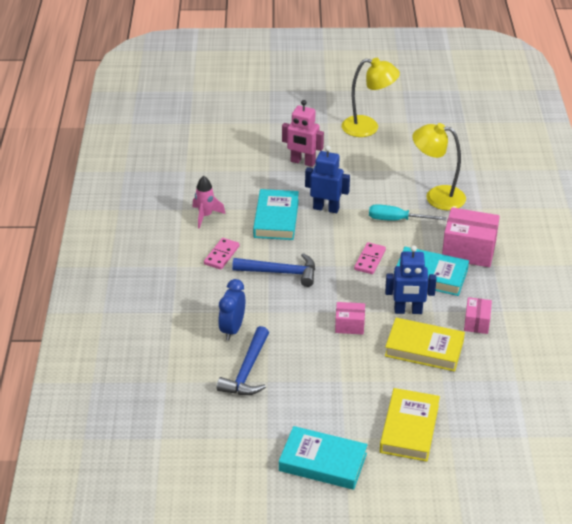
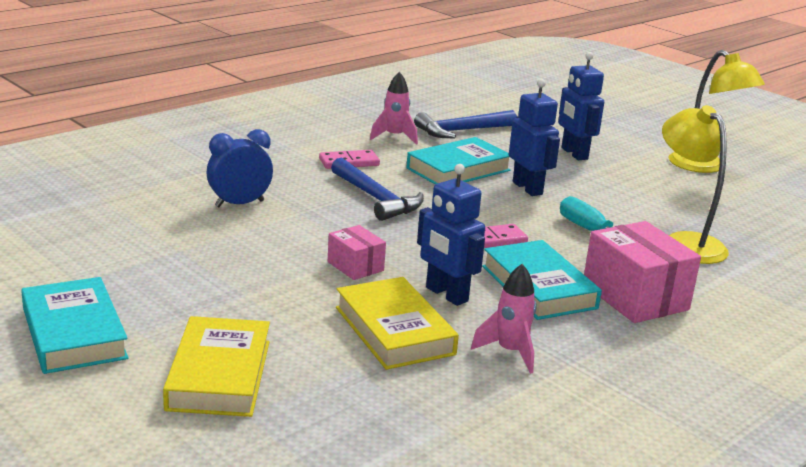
camera: 45 degrees right, 15 degrees down
(247, 371) = (181, 233): blue hammer -> blue hammer (461, 131)
(302, 162) = (574, 154): pink robot -> blue robot
(409, 428) = (219, 375): yellow book -> yellow book turned 60 degrees counterclockwise
(476, 323) = (510, 352): pink box -> pink rocket

